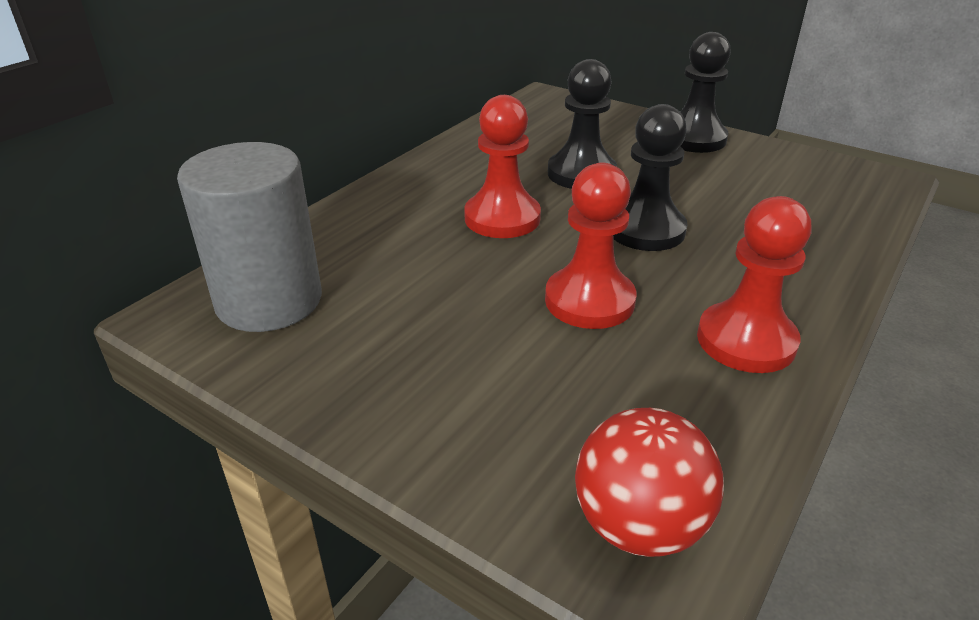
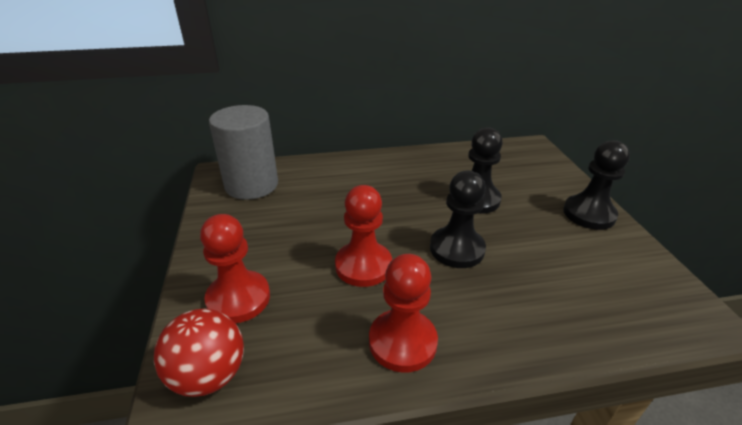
camera: 45 degrees right, 0 degrees up
(502, 218) = (394, 201): red pawn -> red pawn (238, 298)

